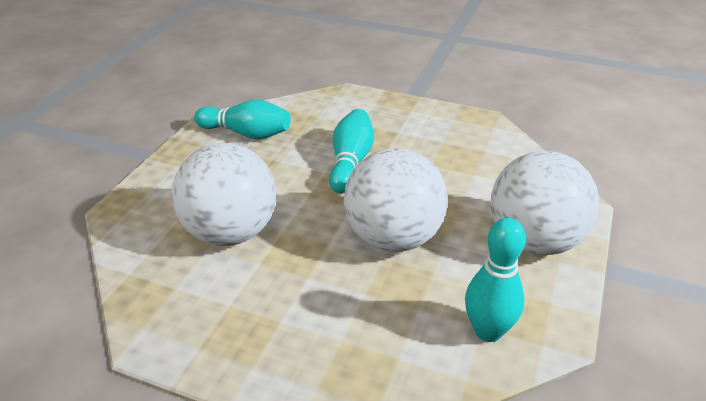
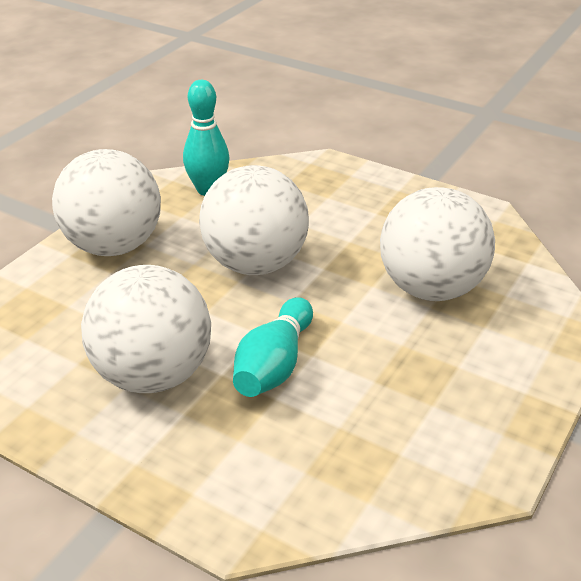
camera: 170 degrees left, 0 degrees up
(246, 133) = (429, 442): turquoise bowling pin -> none
(429, 148) = (153, 375): none -> white ball

